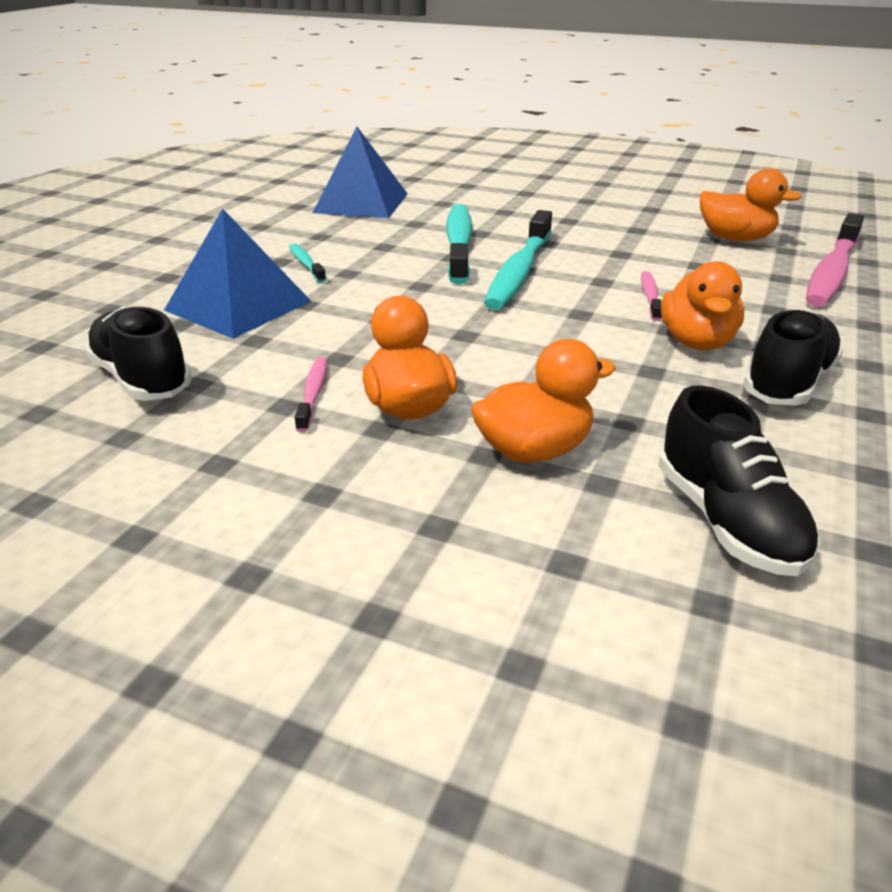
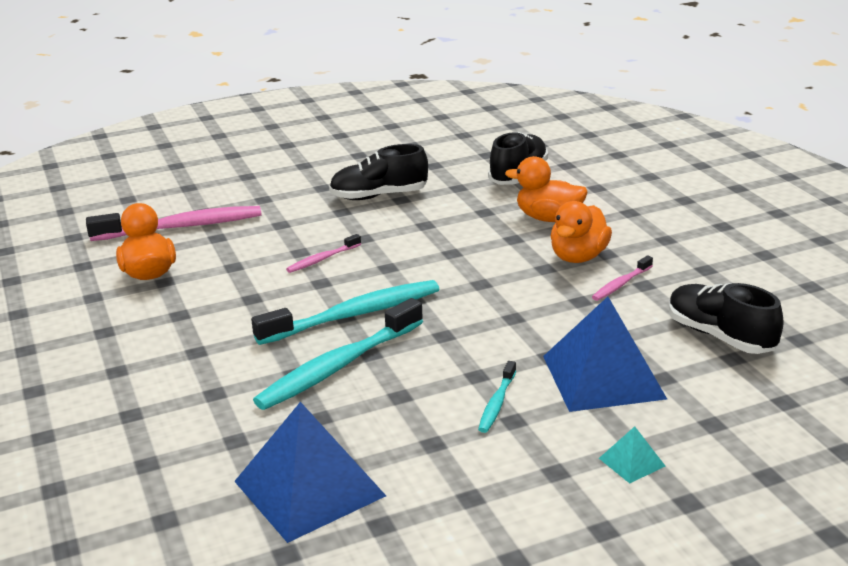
camera: 135 degrees left, 5 degrees down
(142, 379) = (720, 336): black shoe -> black shoe turned 135 degrees clockwise
(163, 268) = (632, 462): none -> turquoise pyramid
(697, 342) = (368, 226): orange duck -> none

